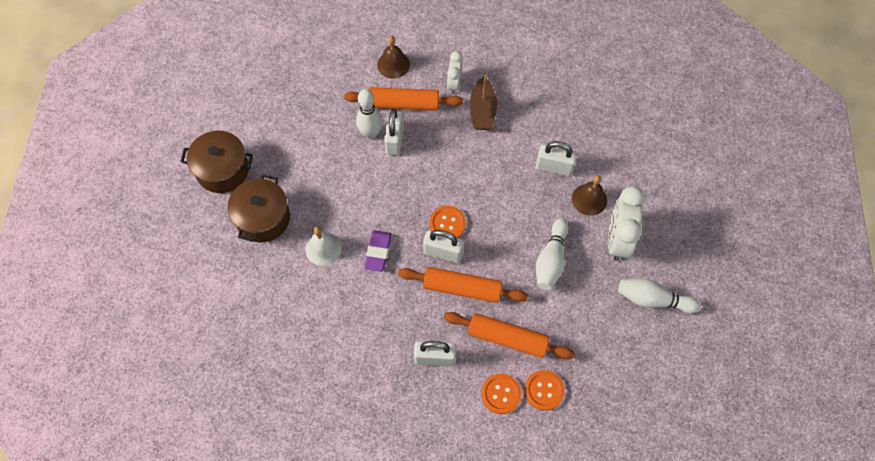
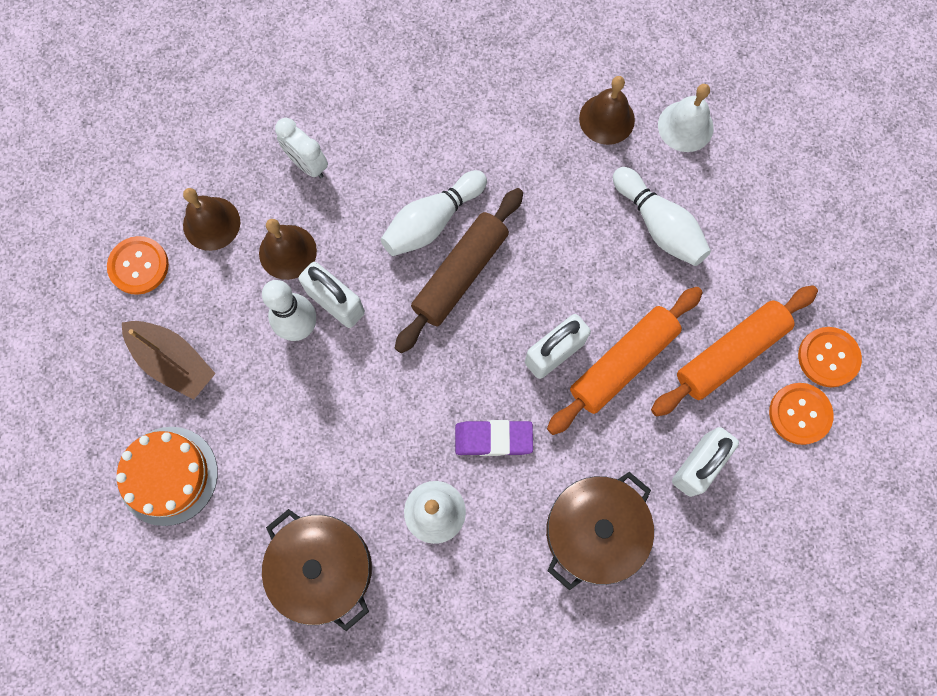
camera: 55 degrees left, 10 degrees up
(223, 170) = (199, 580): brown pot -> brown pot (593, 531)
(262, 126) = (168, 475): none -> orange cake
(378, 252) = (493, 439): purple eraser -> purple eraser turned 45 degrees counterclockwise
(404, 104) = (287, 252): orange rolling pin -> brown bell
(447, 224) = (516, 318): orange button -> orange button (139, 266)
(451, 184) = (460, 274): none -> brown rolling pin
(482, 111) = (379, 157): brown boat -> brown boat (173, 362)
(554, 167) = (530, 128): white padlock -> none
(617, 239) = (685, 126): white clock -> white bell
(653, 299) = (793, 144): white bowling pin -> white bowling pin (432, 221)

